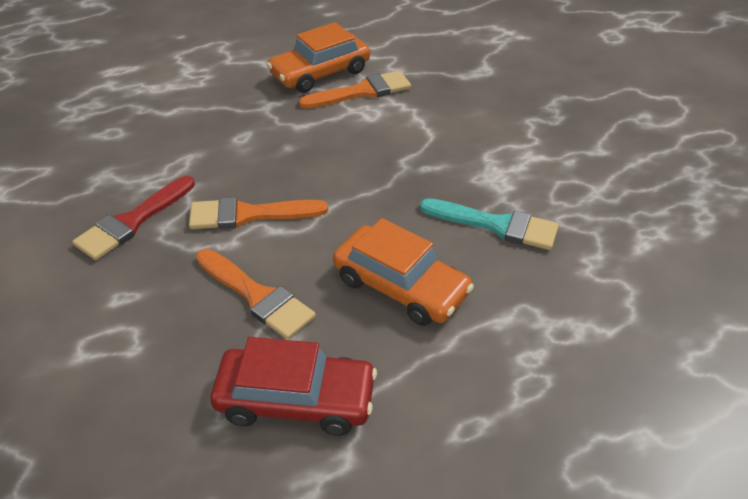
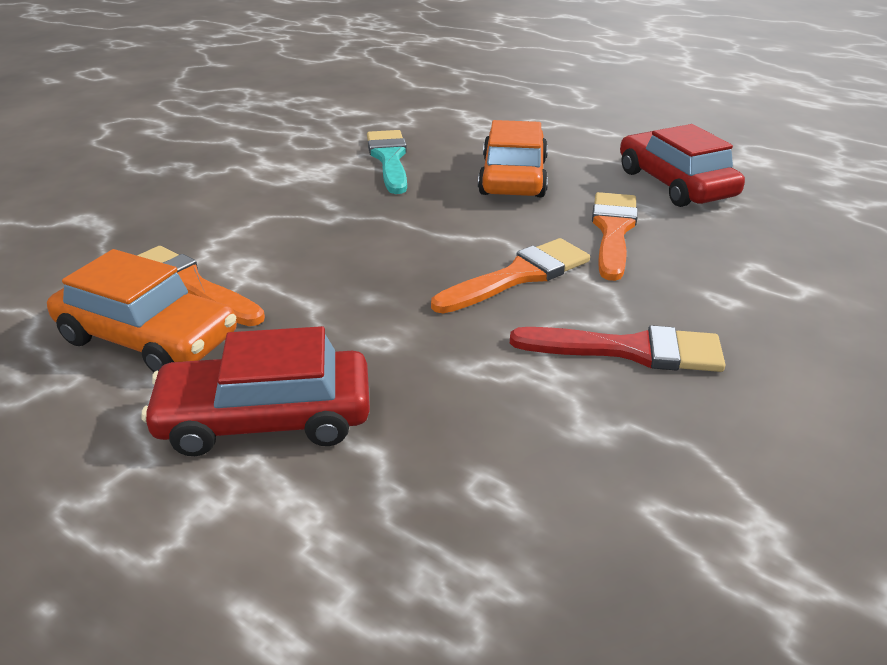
camera: 120 degrees left, 10 degrees down
(222, 91) = (265, 418): none -> red car
(249, 214) = (518, 276): orange brush -> orange brush turned 90 degrees counterclockwise

